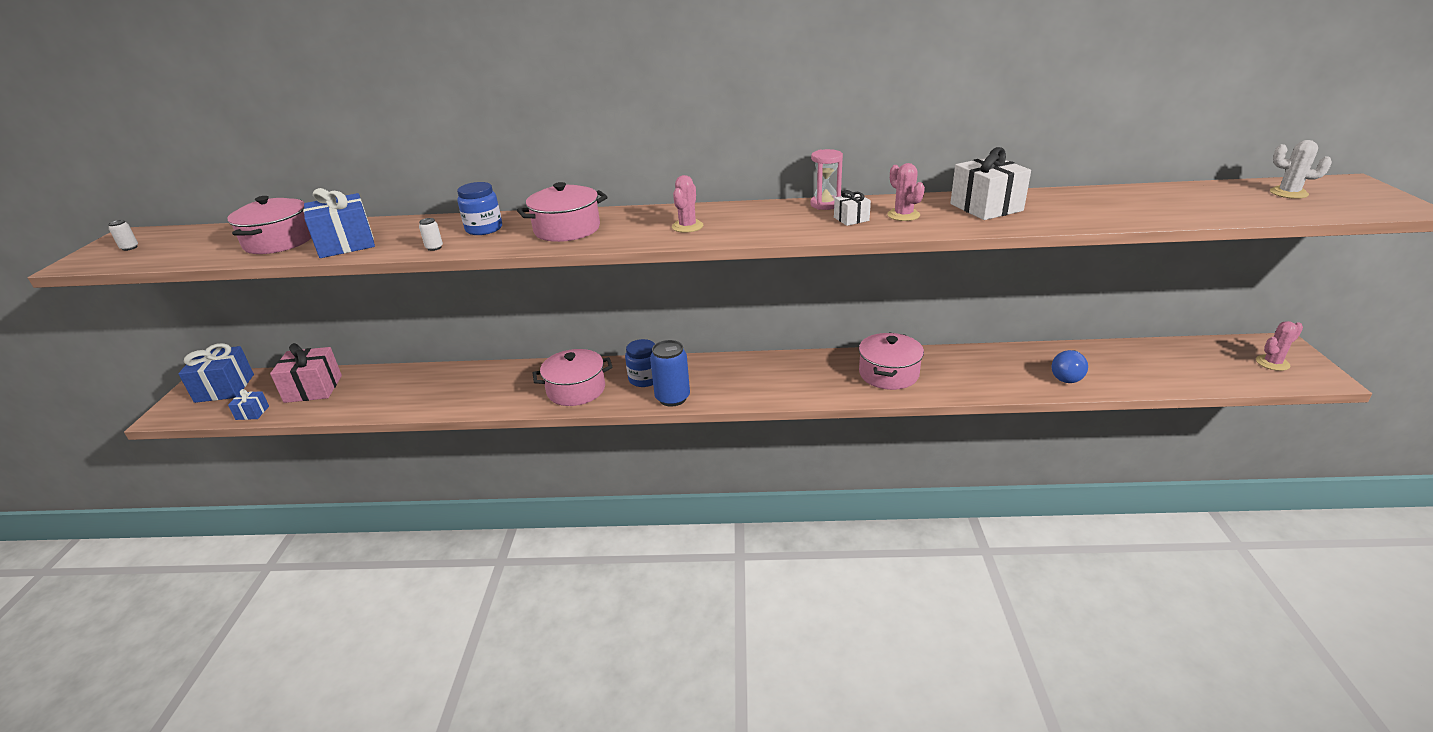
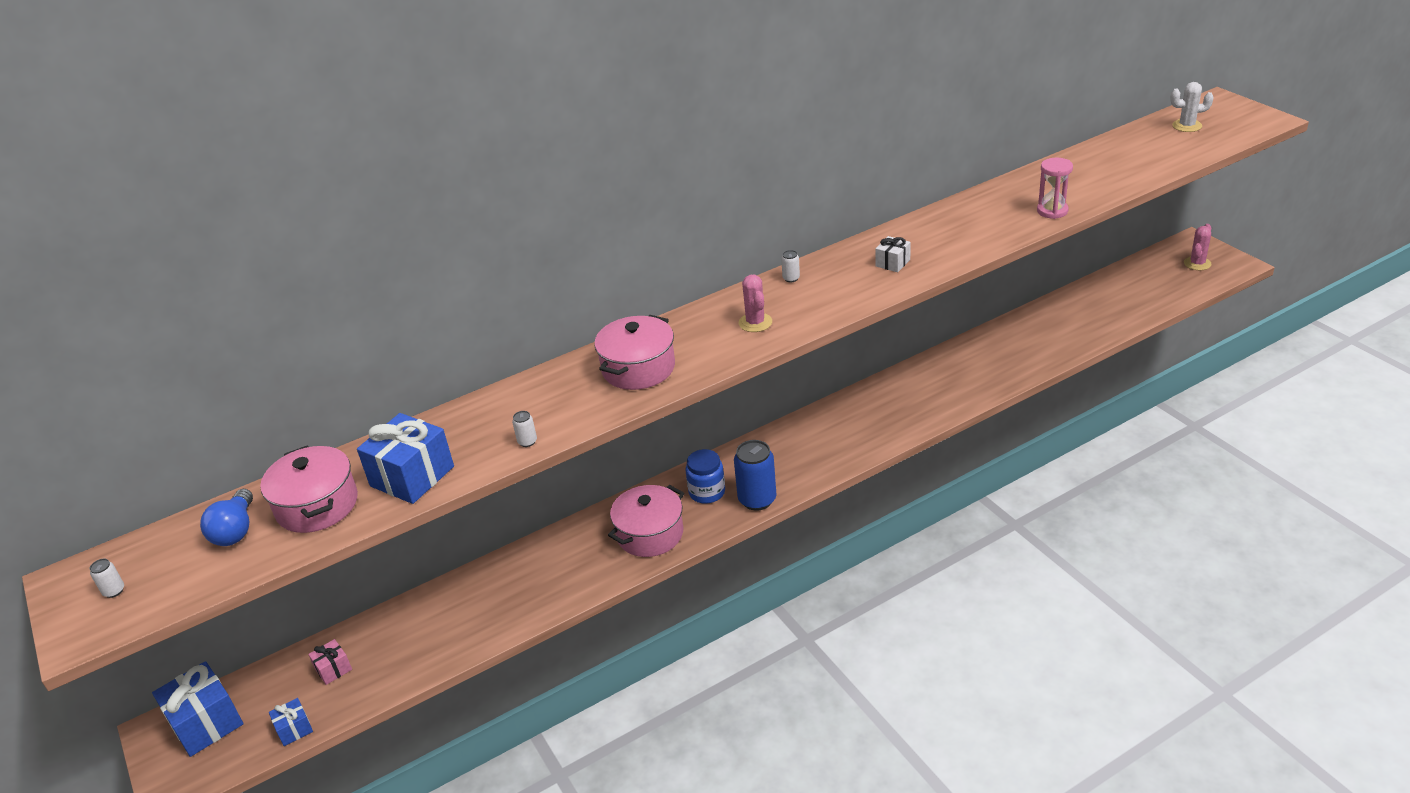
camera: 30 degrees left, 5 degrees up
(313, 389) = (333, 669): pink gift -> pink gift, size x0.51
(484, 229) = (545, 400): blue jar -> none
(755, 208) = (791, 278): none -> white can
(825, 204) = (849, 252): pink hourglass -> pink hourglass (1052, 211)
(888, 374) = (926, 392): pink pot -> none
(903, 215) = (931, 243): pink cactus -> none
(986, 207) = (988, 212): white gift -> none
(1067, 376) = (1066, 335): blue light bulb -> blue light bulb (235, 530)

